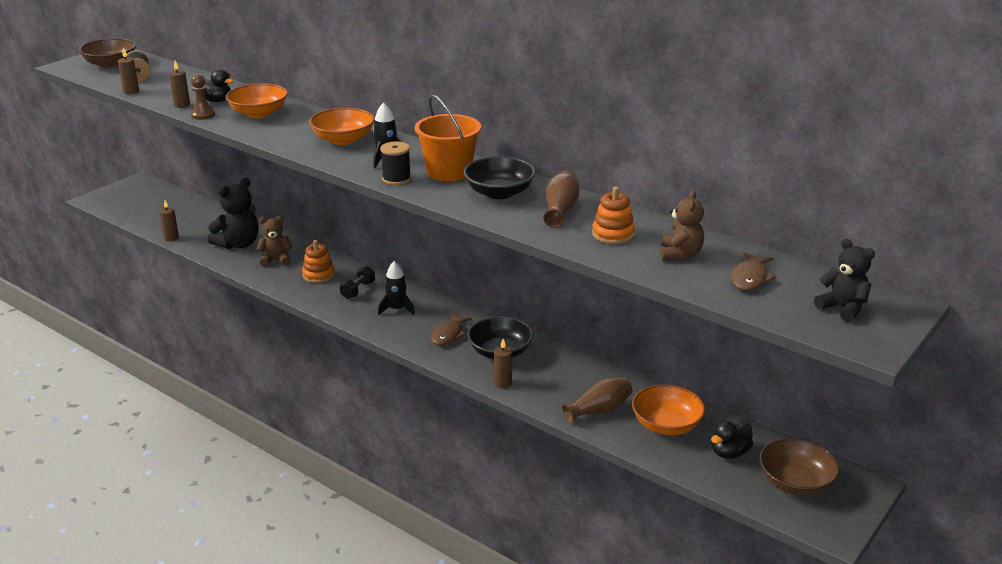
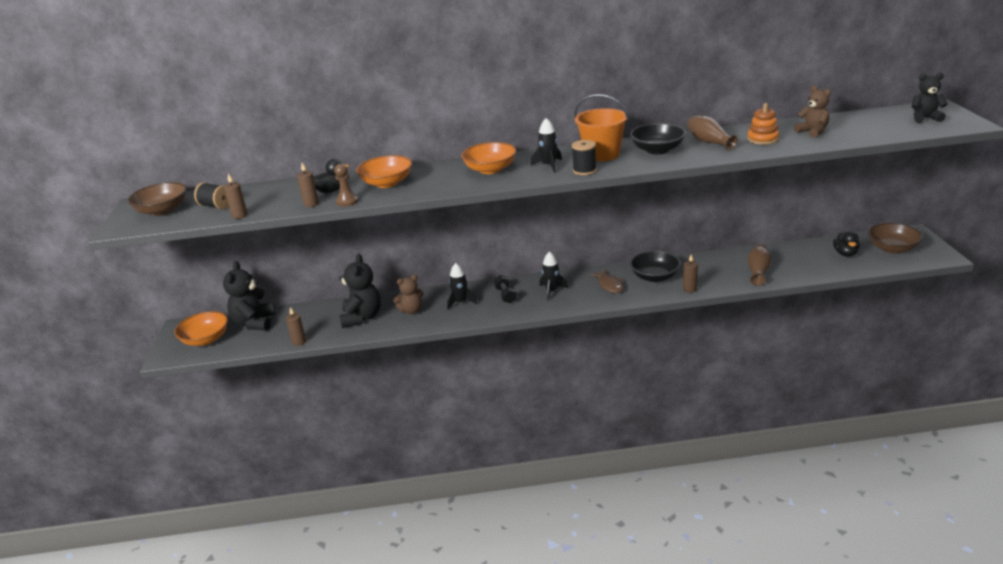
camera: 40 degrees left, 0 degrees up
(176, 206) = (254, 323): none -> black teddy bear
(276, 260) = (411, 311): brown teddy bear -> brown teddy bear turned 150 degrees counterclockwise
(318, 275) = (461, 302): orange stacking toy -> black rocket
(666, 425) = (798, 259): orange bowl -> orange bowl (206, 339)
(750, 278) = (864, 126): brown fish -> none

